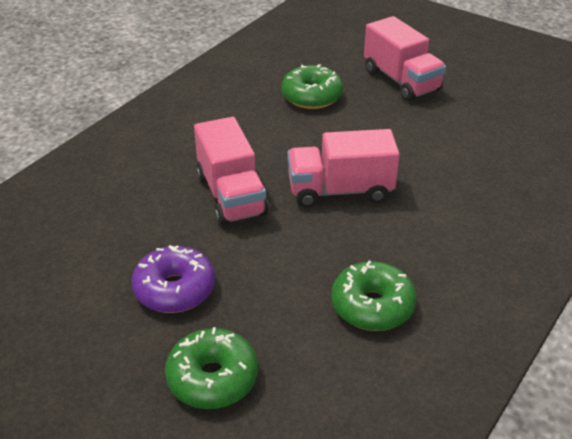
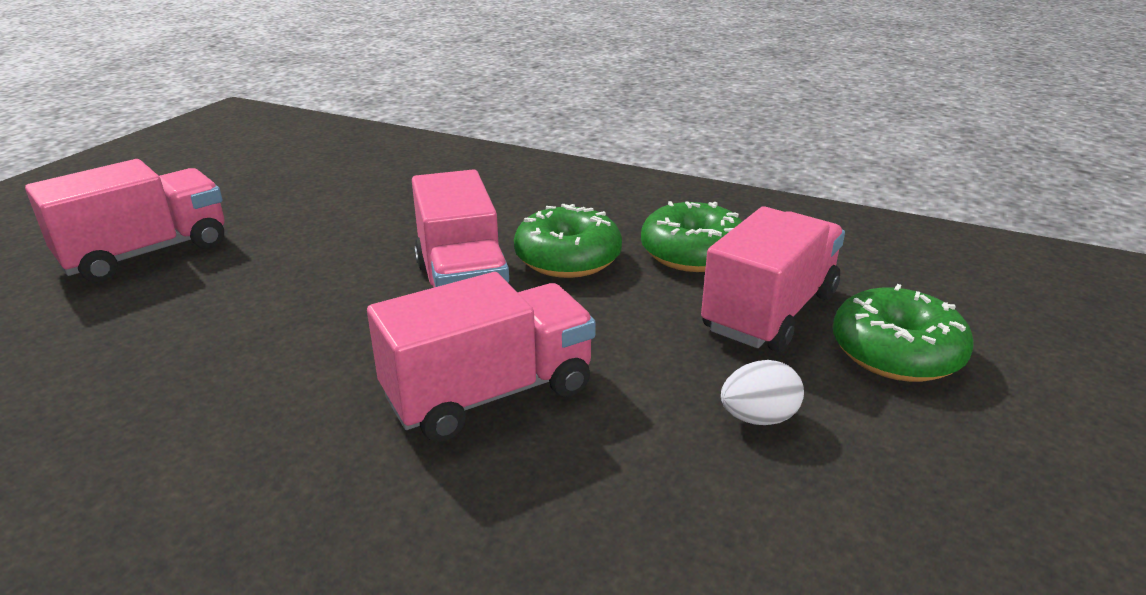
camera: 100 degrees left, 10 degrees down
(175, 289) = (758, 418): purple donut -> white egg
(280, 327) = (769, 312): none -> pink truck
(311, 96) = (159, 337): green donut -> green donut (568, 258)

